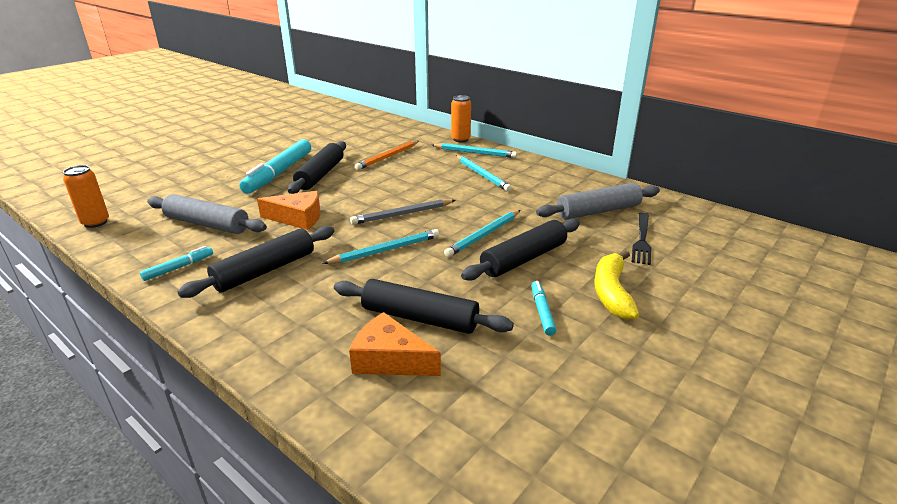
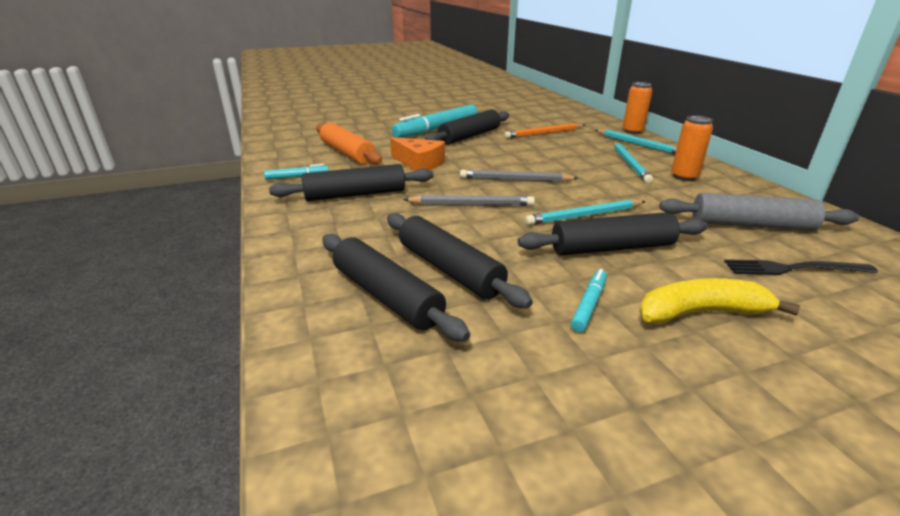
camera: 30 degrees right, 0 degrees up
(95, 222) = (277, 136): orange can -> orange can (684, 177)
(207, 224) = (347, 153): grey rolling pin -> orange rolling pin
(385, 250) = (471, 204): turquoise pencil -> grey pencil
(390, 359) = (386, 296): orange cheese -> black rolling pin
(612, 292) = (701, 313): yellow banana -> yellow banana turned 45 degrees clockwise
(642, 240) = (793, 268): black fork -> black fork turned 45 degrees clockwise

